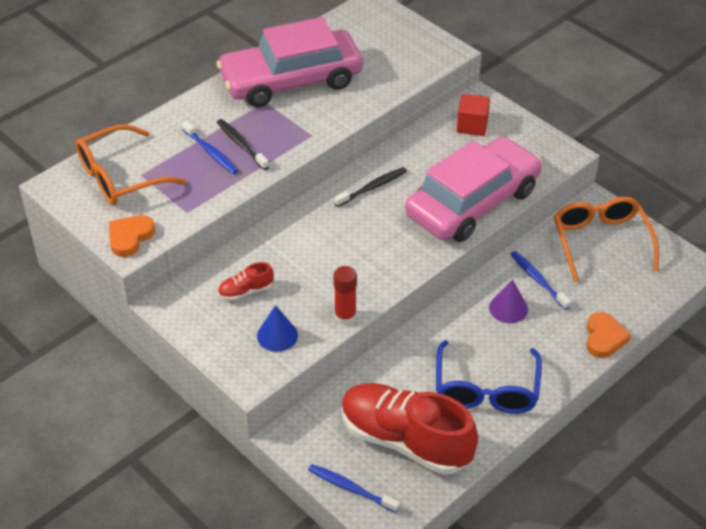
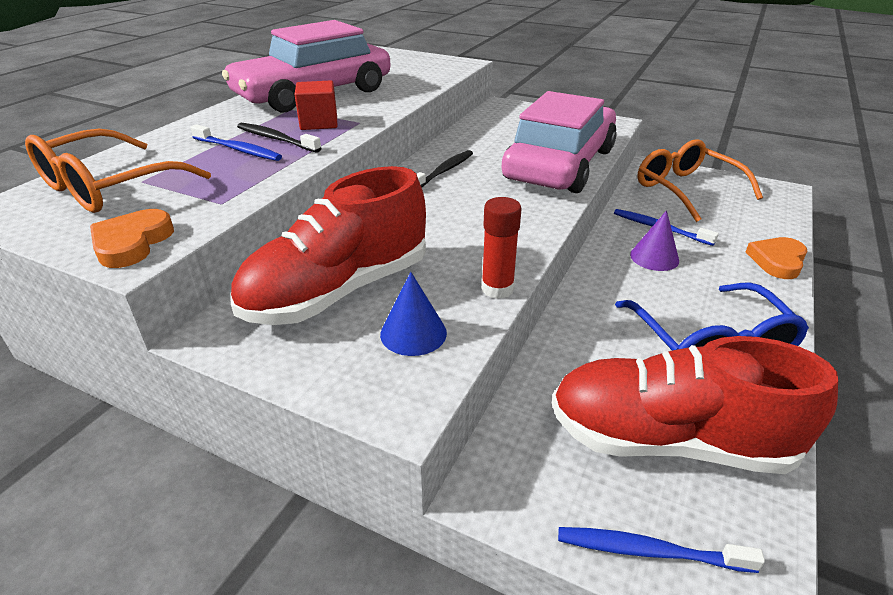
camera: 20 degrees left, 10 degrees down
(246, 291) = (338, 291): red shoe -> red shoe, size x2.40
(472, 125) = (510, 119): red cube -> red cube (319, 123)
(604, 338) = (777, 261): orange heart -> orange heart turned 135 degrees counterclockwise

